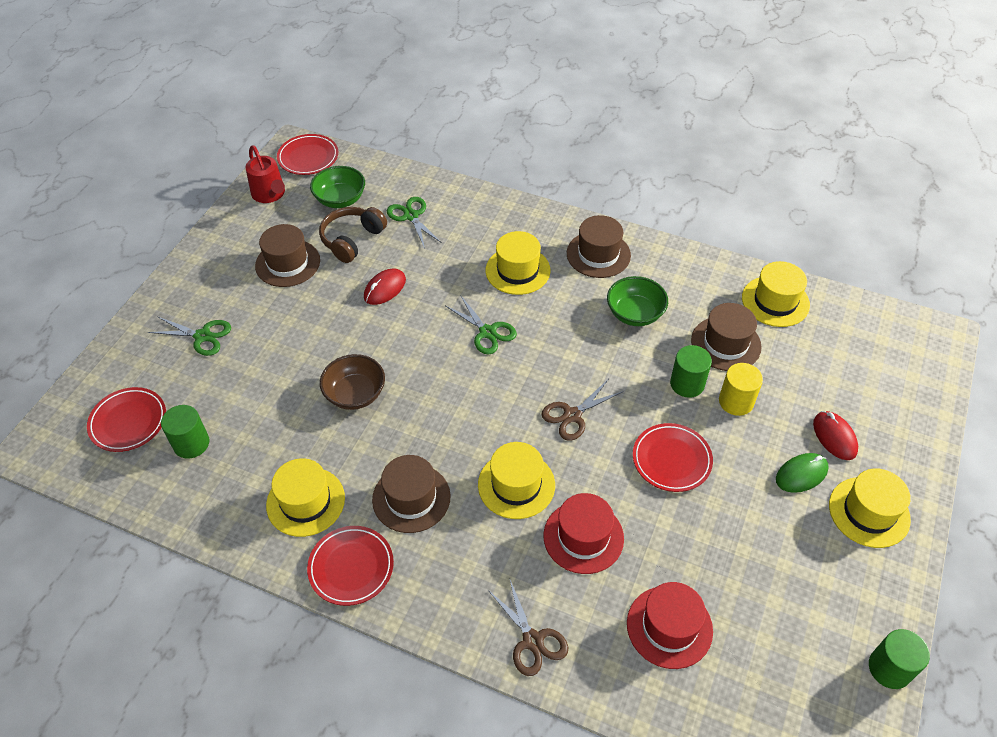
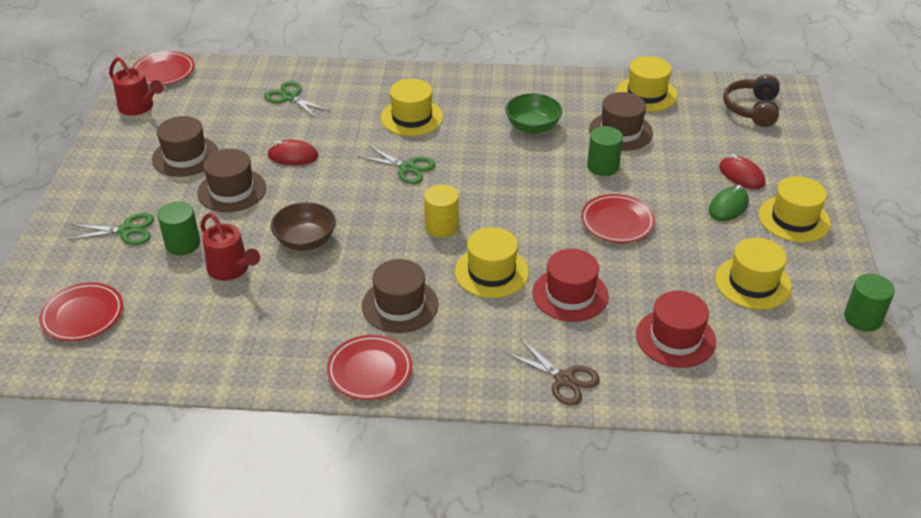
camera: 20 degrees left, 10 degrees down
(191, 443) = (159, 316): green cylinder -> green cylinder (183, 244)
(275, 408) = (231, 269): none -> red watering can
(305, 501) = (299, 333): yellow hat -> yellow hat (753, 283)
(340, 199) = (213, 98): green bowl -> none
(352, 240) = (241, 126): brown headphones -> brown headphones (752, 109)
(385, 289) = (293, 156): red mouse -> red mouse turned 75 degrees clockwise
(572, 415) = (515, 211): brown scissors -> none
(598, 254) = (478, 91): brown hat -> brown hat (232, 190)
(736, 401) = (650, 169): yellow cylinder -> yellow cylinder (441, 226)

